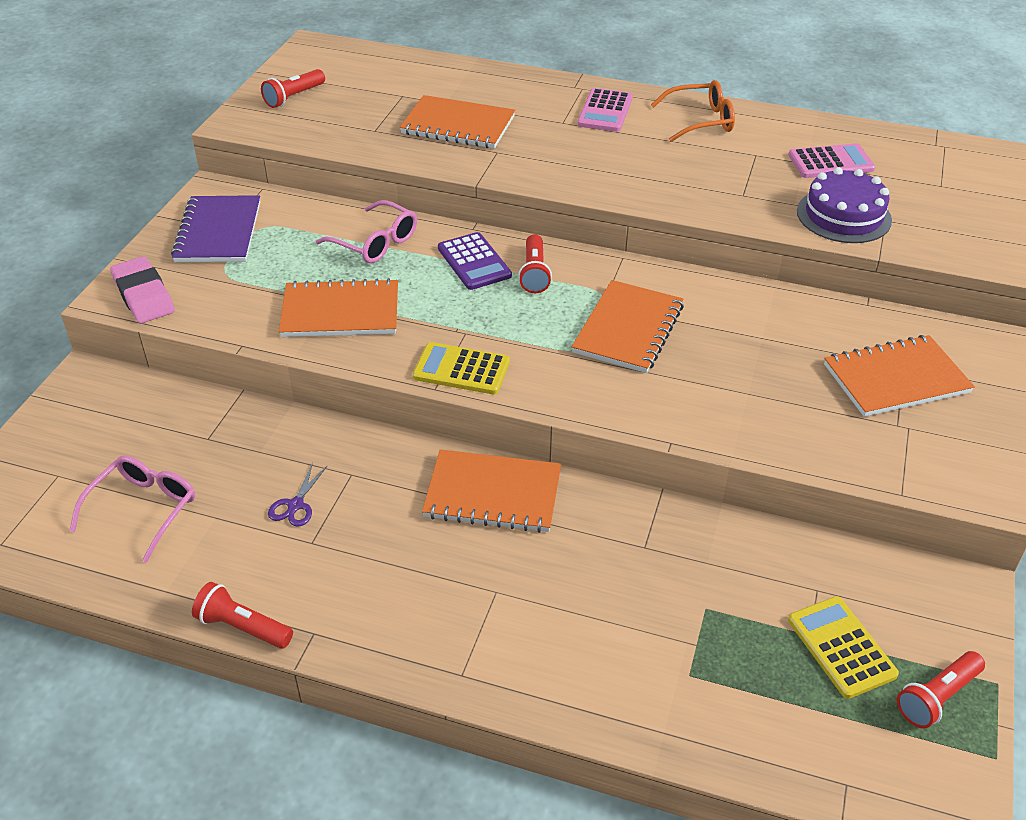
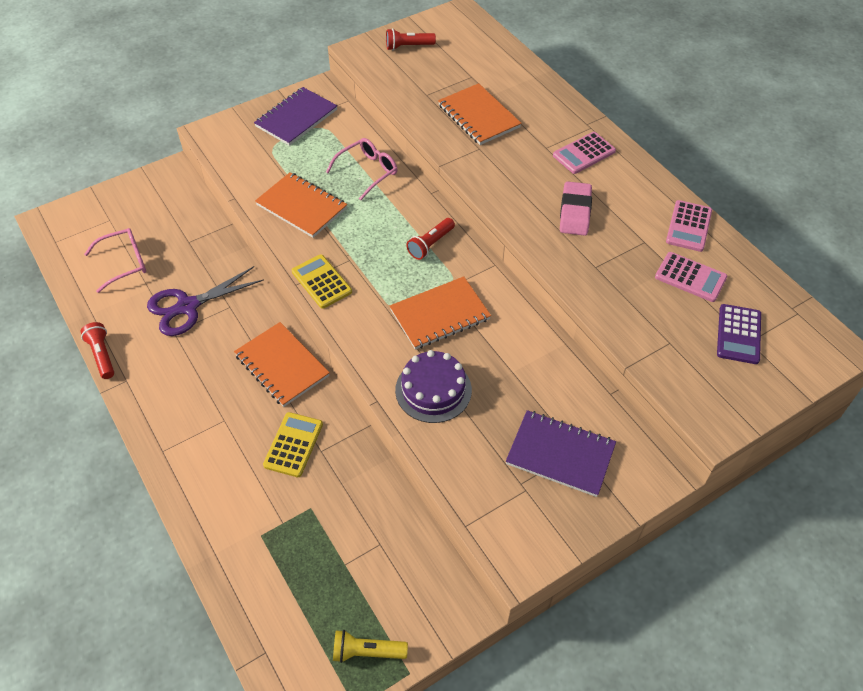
camera: 40 degrees right, 10 degrees up
(144, 295) = (221, 139): pink eraser -> pink eraser (575, 212)
(295, 505) = (187, 306): purple scissors -> purple scissors, size x2.16
(375, 243) = (367, 172): pink glasses -> pink glasses turned 120 degrees counterclockwise
(474, 262) = (406, 216): purple calculator -> purple calculator (738, 334)
(700, 121) = (640, 195): orange glasses -> none
(775, 125) = (688, 226): none -> pink calculator
(841, 647) = (352, 584): yellow calculator -> yellow calculator (293, 445)
(843, 215) = (644, 322): purple cake -> purple cake (433, 390)
(896, 379) = (560, 454): orange notebook -> purple notebook
(937, 697) = (367, 652): red flashlight -> yellow flashlight

